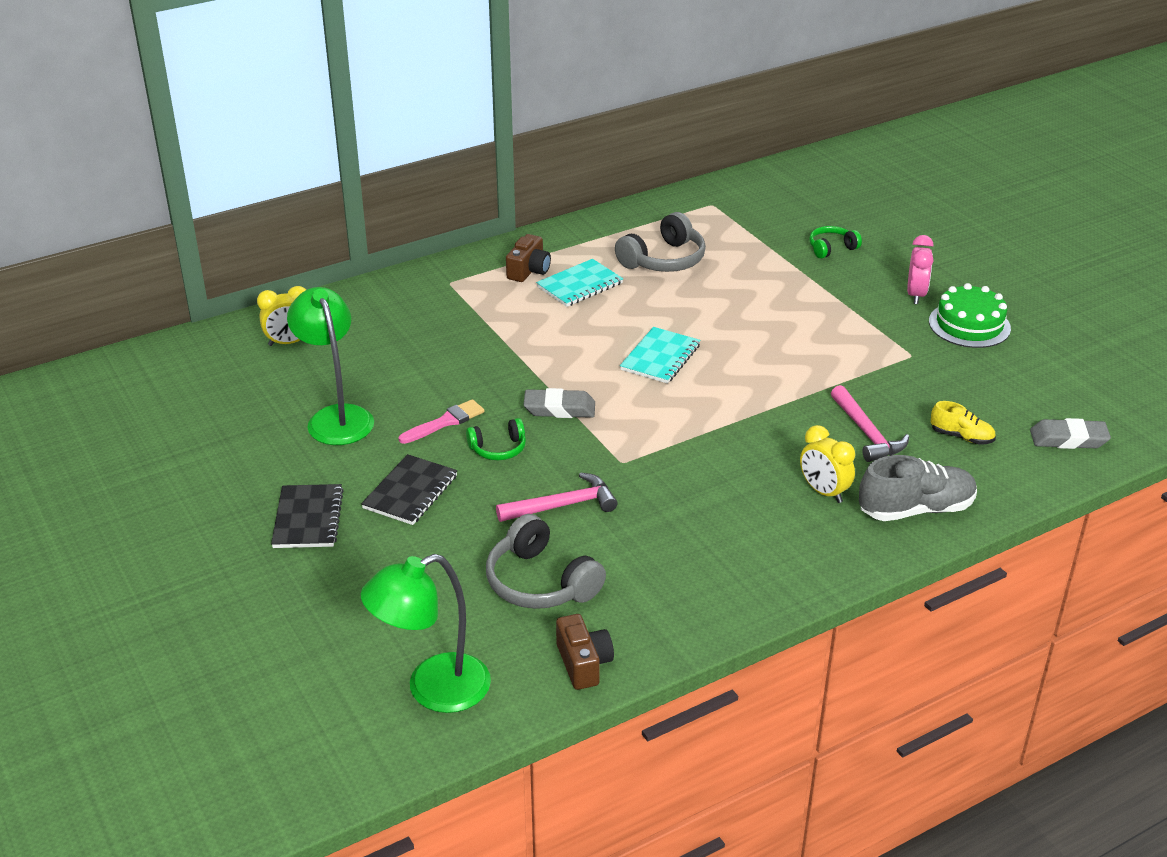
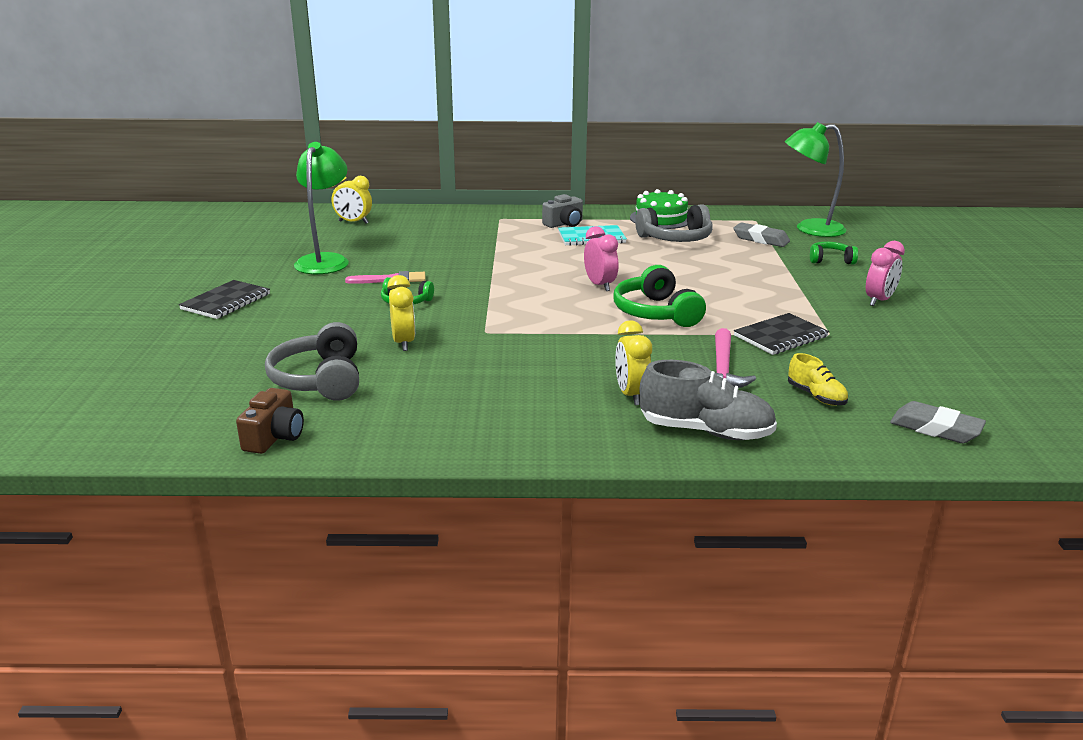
camera: 30 degrees right, 10 degrees down
(410, 492) = (311, 307): black notebook -> black notebook (780, 336)
(433, 690) = (148, 414): green lamp -> green lamp (810, 229)
(529, 271) = (564, 224): brown camera -> grey camera
(559, 409) = (481, 293): grey eraser -> grey eraser (761, 239)
(562, 505) = (403, 343): pink hammer -> yellow clock
(660, 357) = (600, 285): turquoise notebook -> pink clock
(747, 379) = (656, 313): none -> green headphones
(969, 325) = (912, 329): green cake -> green cake (661, 219)

